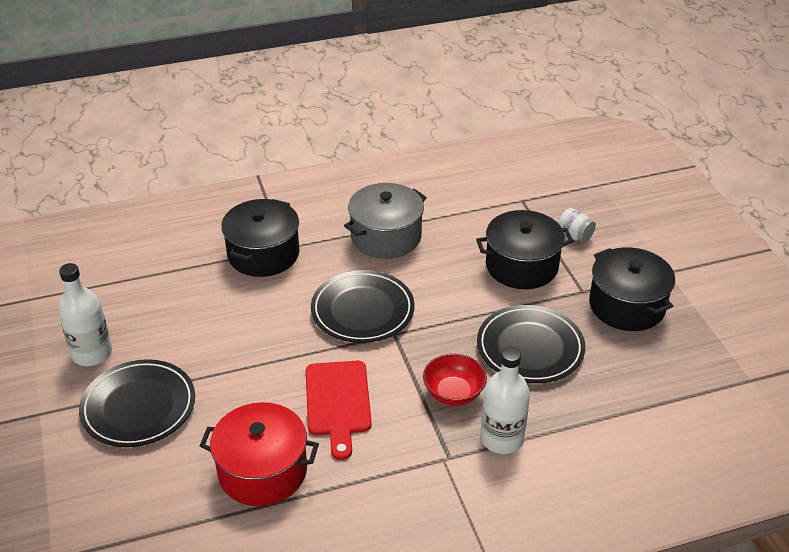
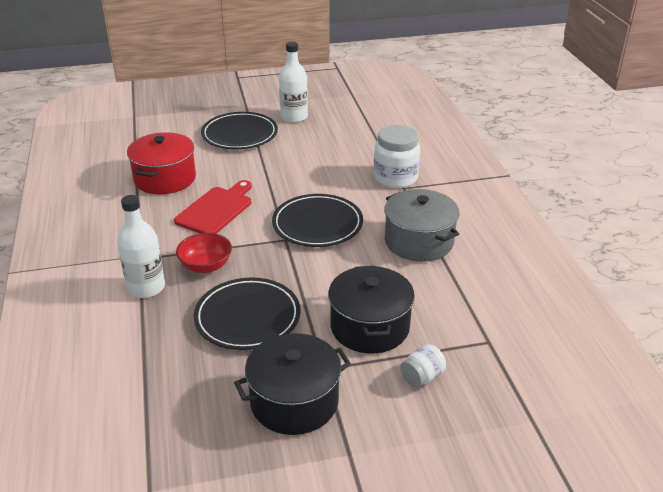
camera: 95 degrees right, 5 degrees down
(263, 254) = (395, 178): black pot -> white jar
(338, 402) = (216, 209): red cutting board -> red cutting board turned 120 degrees clockwise

